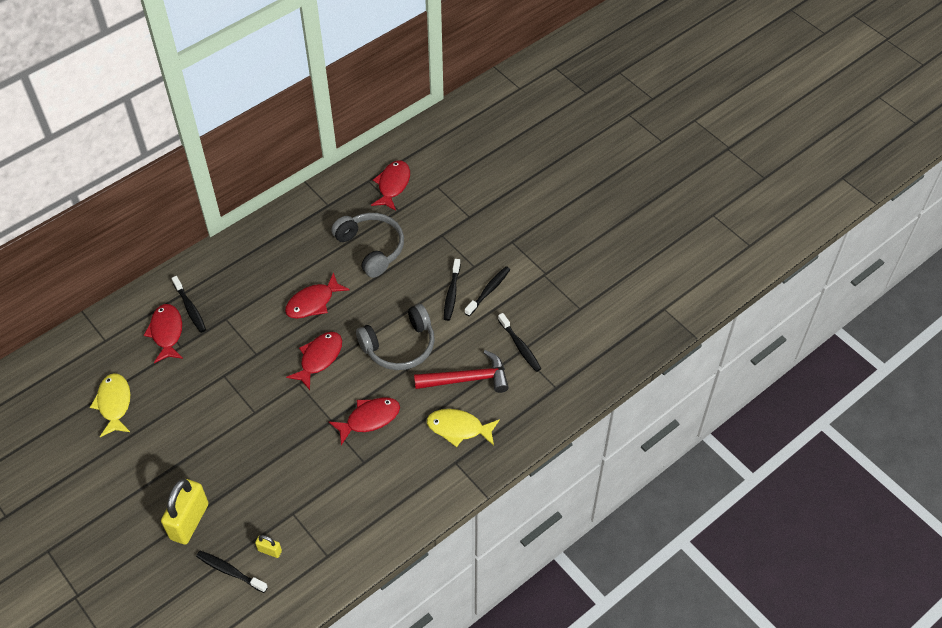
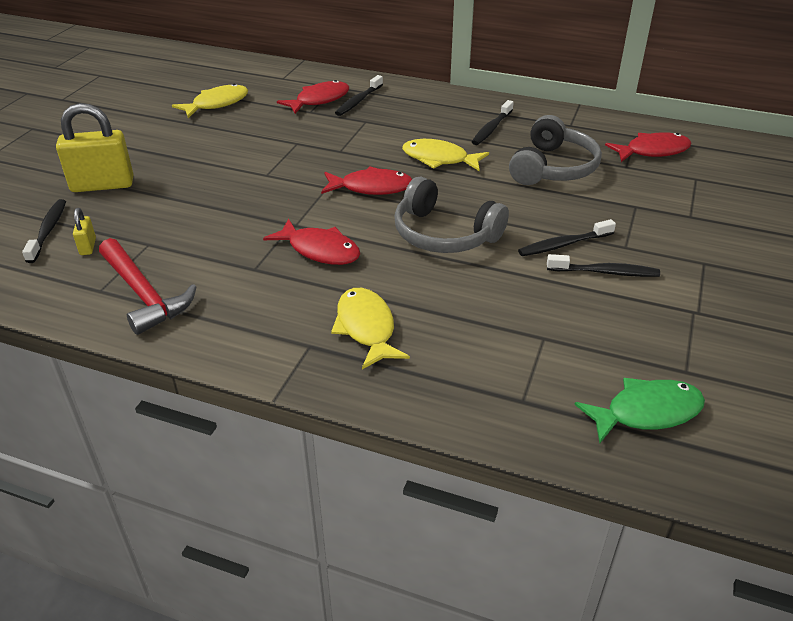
camera: 60 degrees right, 15 degrees down
(313, 302) = (439, 159): red fish -> yellow fish
(467, 379) = (451, 306): red hammer -> red hammer (144, 295)
(520, 346) = (552, 335): black toothbrush -> black toothbrush (491, 128)
(594, 343) = (646, 412): none -> green fish

